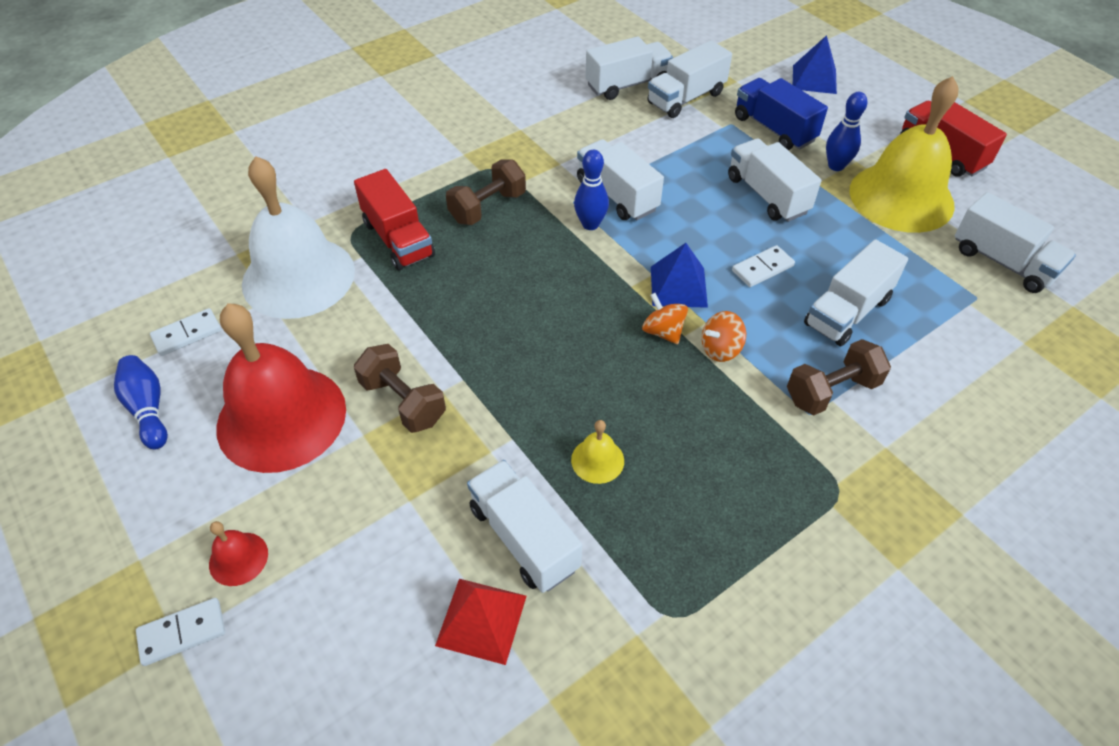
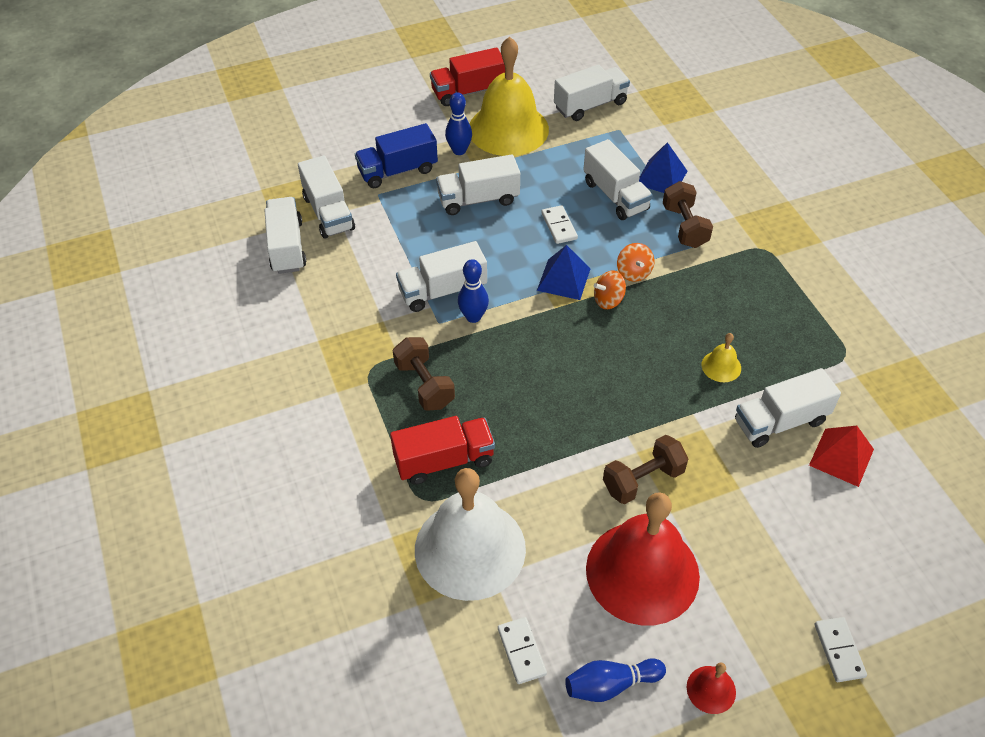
camera: 75 degrees left, 0 degrees up
(238, 558) = (778, 609): red bell -> red bell (711, 689)
(814, 79) = (342, 127): blue pyramid -> blue pyramid (661, 177)

